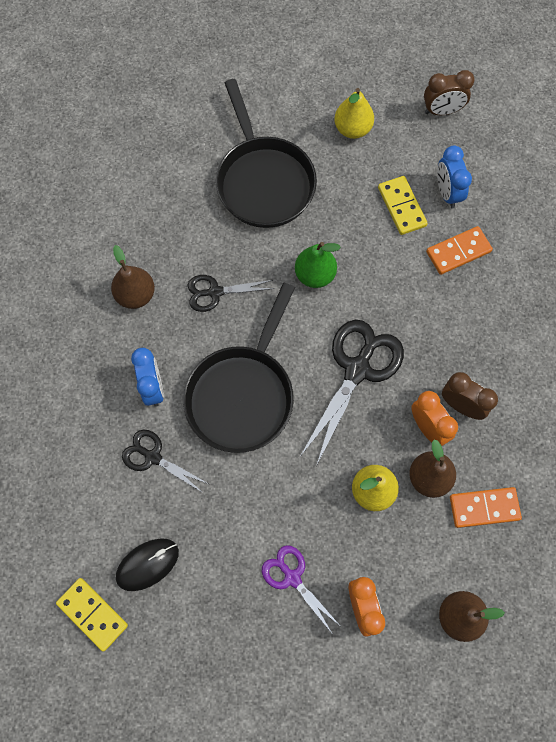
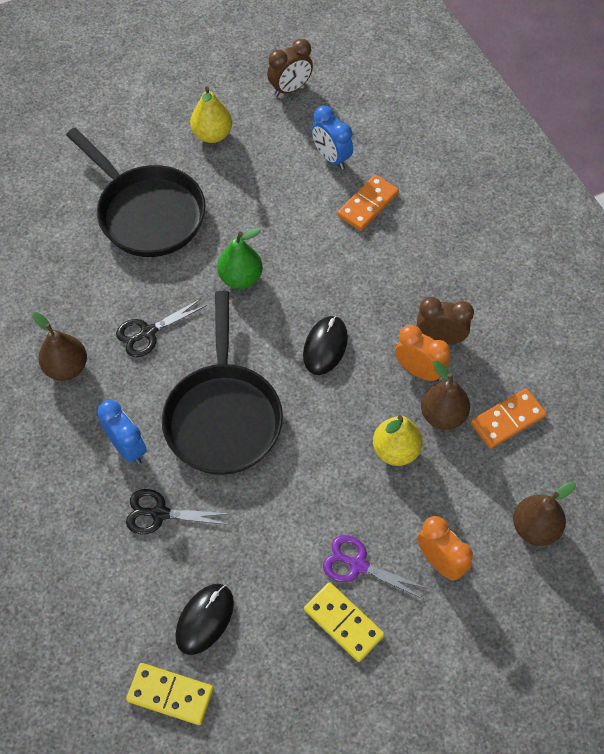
camera: 25 degrees left, 10 degrees down
(357, 369) = (325, 346): black scissors -> black mouse
(402, 207) = (294, 185): yellow domino -> yellow domino (343, 622)

